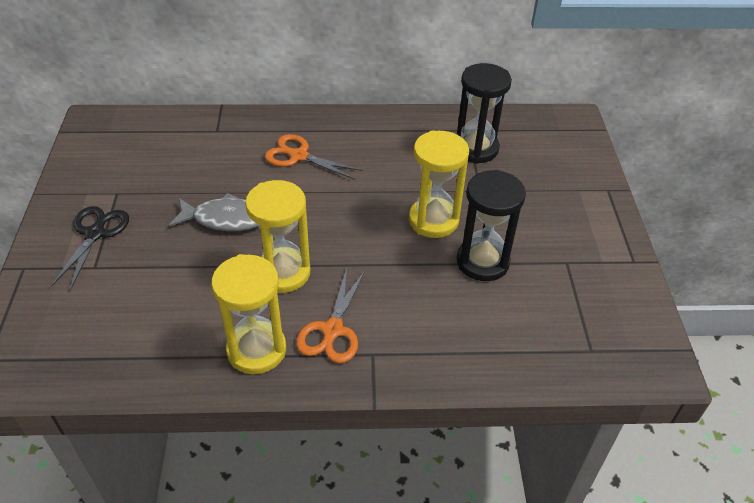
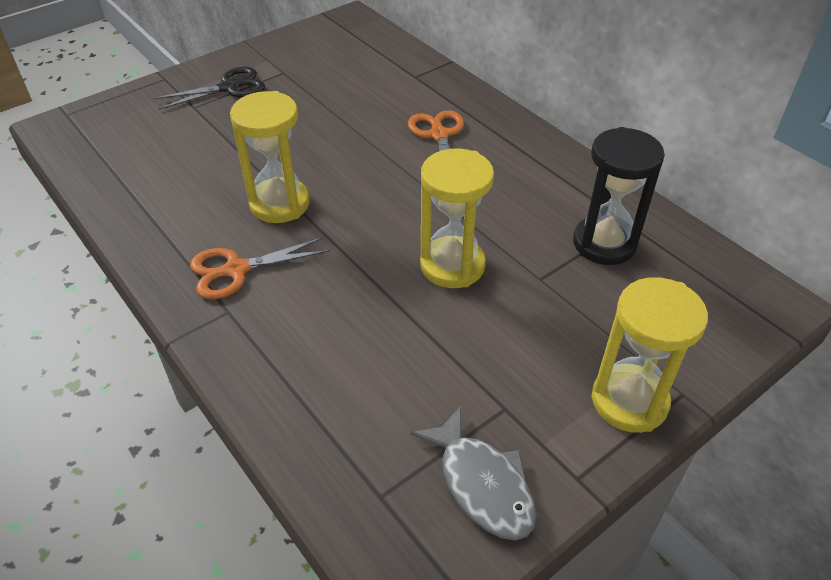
camera: 55 degrees right, 0 degrees up
(225, 219) = (312, 138): grey fish -> grey fish (482, 484)
(256, 350) = (175, 236): yellow hourglass -> yellow hourglass (629, 401)
(482, 262) = (430, 333): black hourglass -> none

